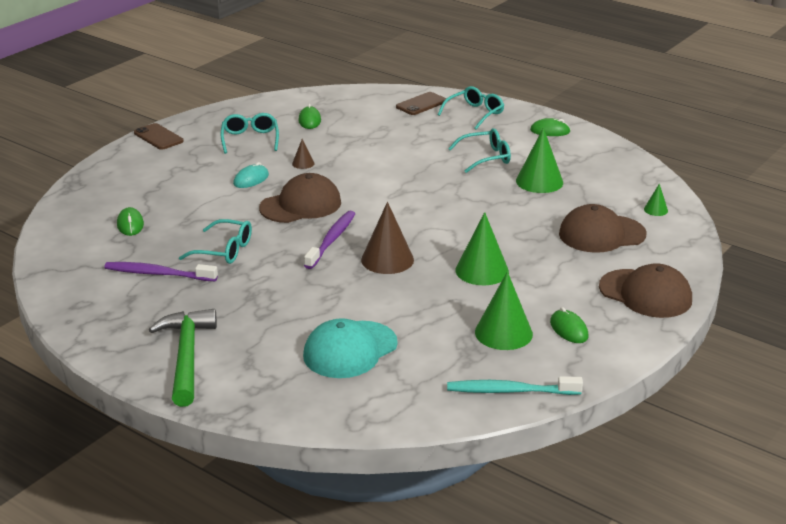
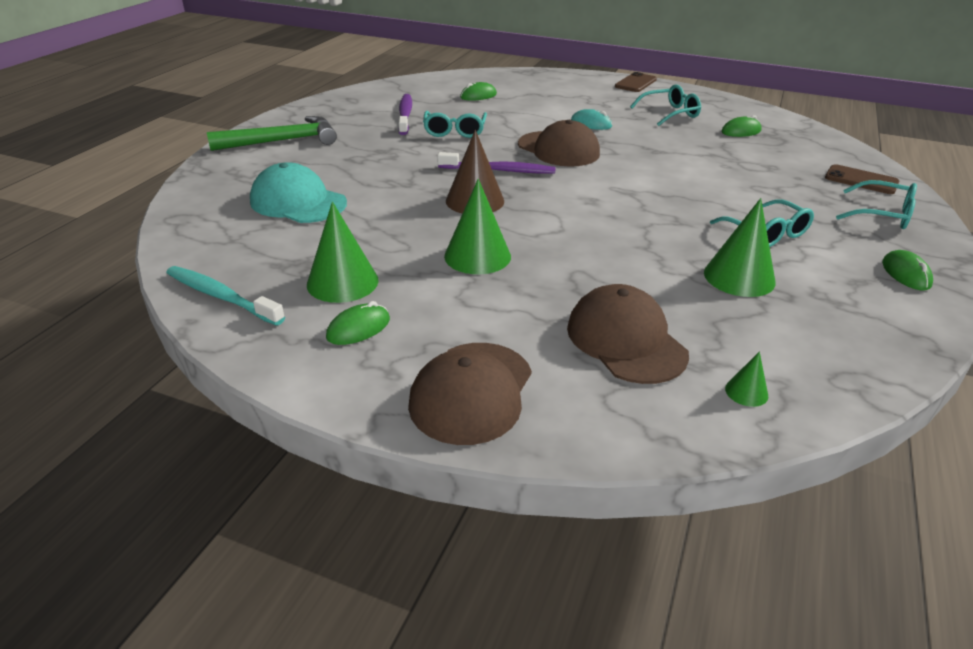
camera: 75 degrees right, 5 degrees up
(303, 163) = (644, 140): brown cone -> none
(510, 391) = (221, 296): turquoise toothbrush -> turquoise toothbrush turned 45 degrees counterclockwise

